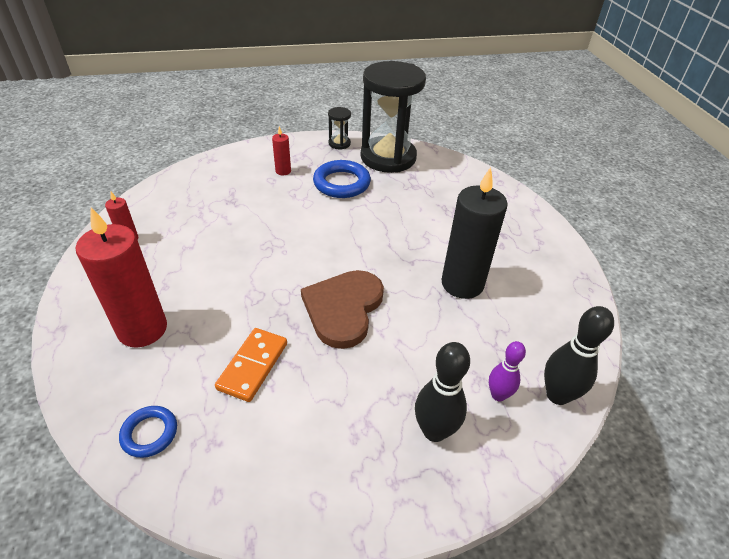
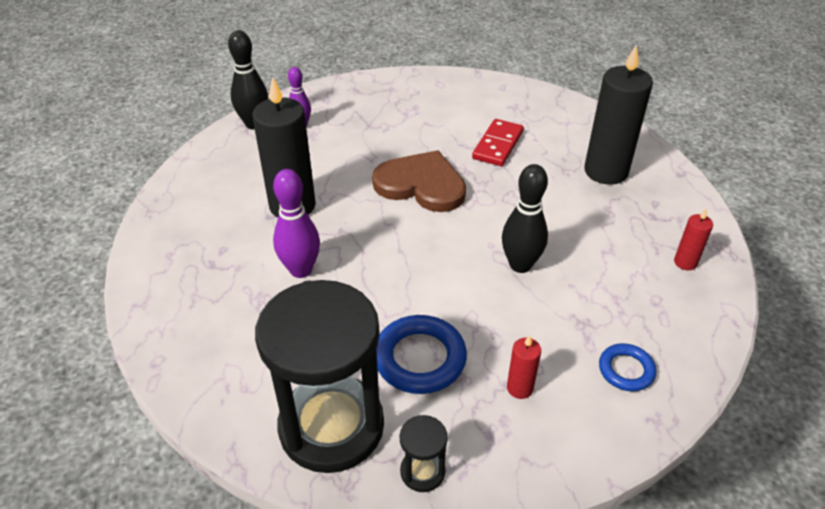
camera: 175 degrees left, 0 degrees up
(142, 329) = (606, 171): red candle -> black candle
(149, 433) = (560, 111): blue ring -> blue ring (626, 370)
(253, 366) = (498, 145): orange domino -> red domino
(343, 309) = (421, 185): brown heart -> brown heart turned 90 degrees counterclockwise
(433, 231) = (301, 270): none -> purple bowling pin
(434, 431) = (358, 109): black bowling pin -> black bowling pin (520, 265)

